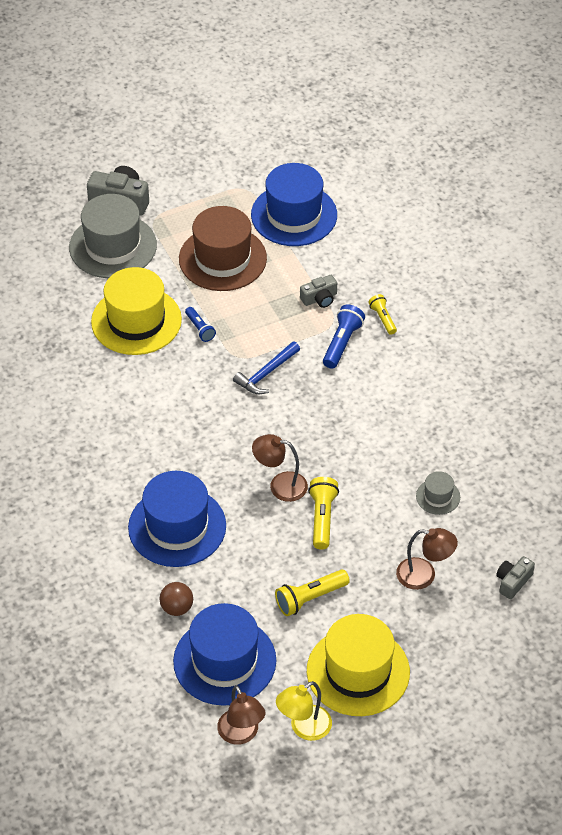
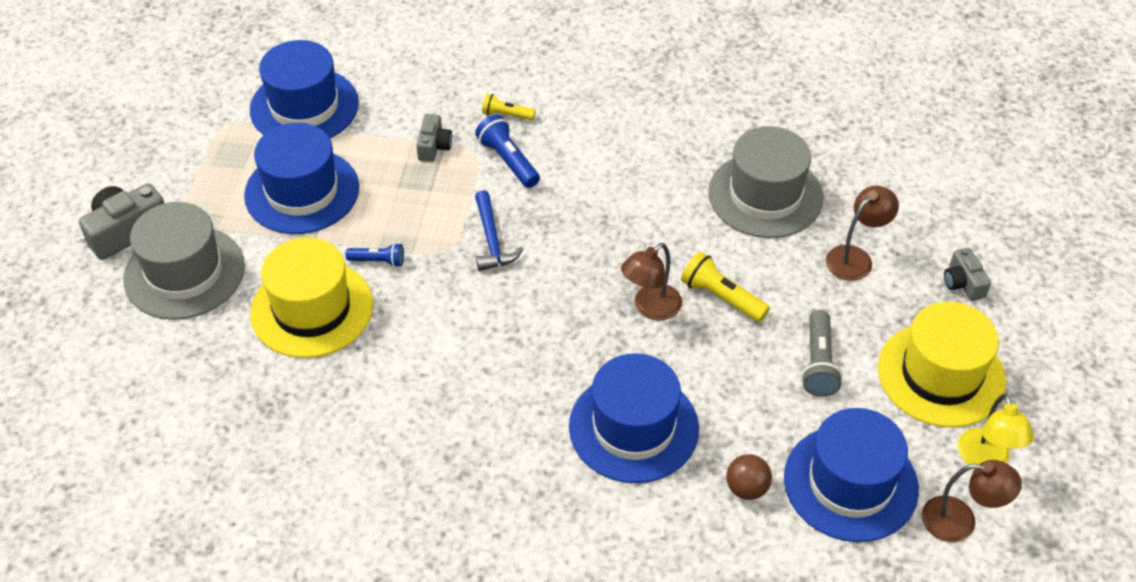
camera: 55 degrees left, 0 degrees up
(222, 258) = (302, 191): brown hat -> blue hat
(310, 598) = (819, 363): yellow flashlight -> grey flashlight
(438, 496) = (765, 195): grey hat -> grey hat, size x2.19
(513, 582) = (911, 198): grey camera -> grey camera (963, 283)

